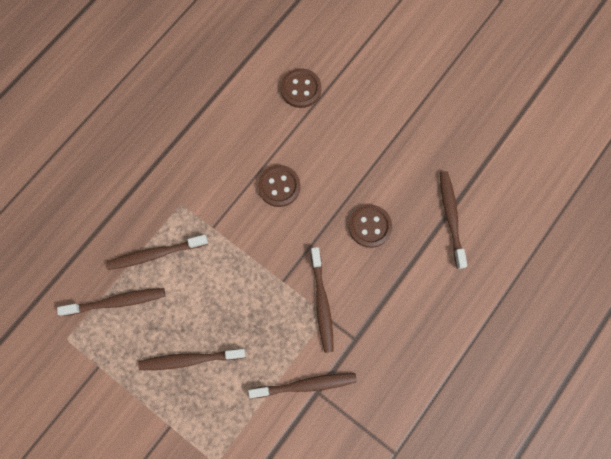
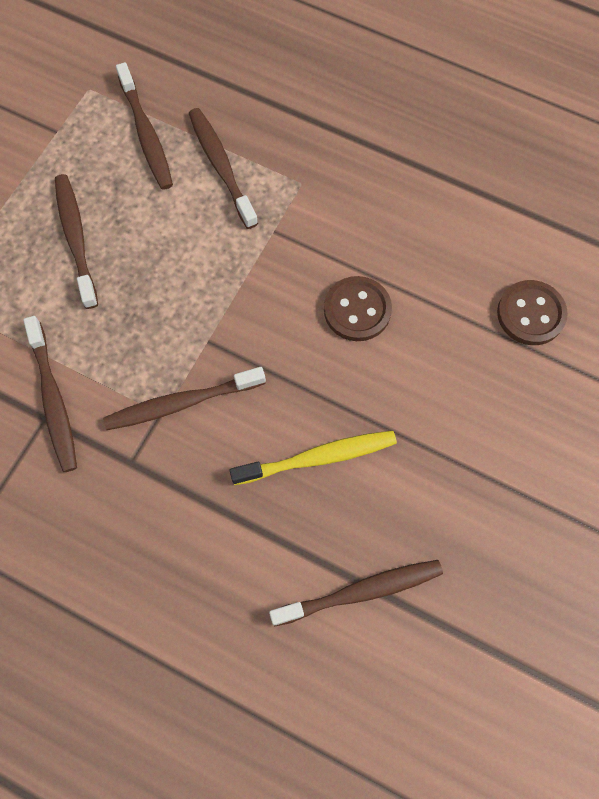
camera: 80 degrees right, 5 degrees down
(370, 226) = (318, 457): brown button -> yellow toothbrush

